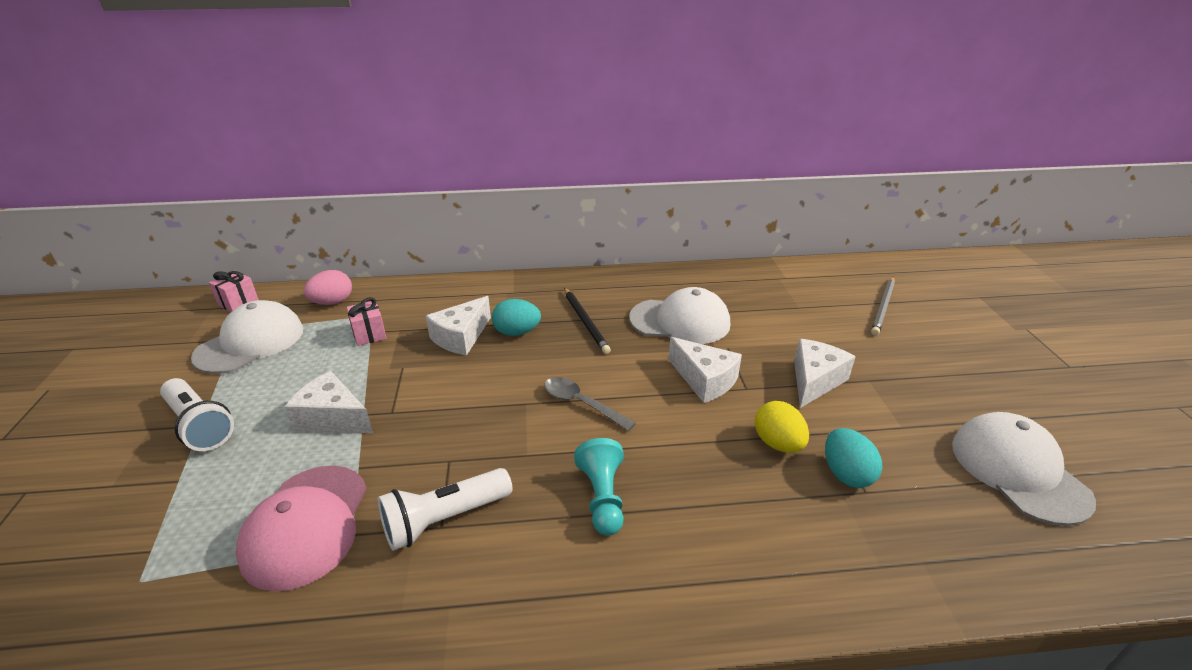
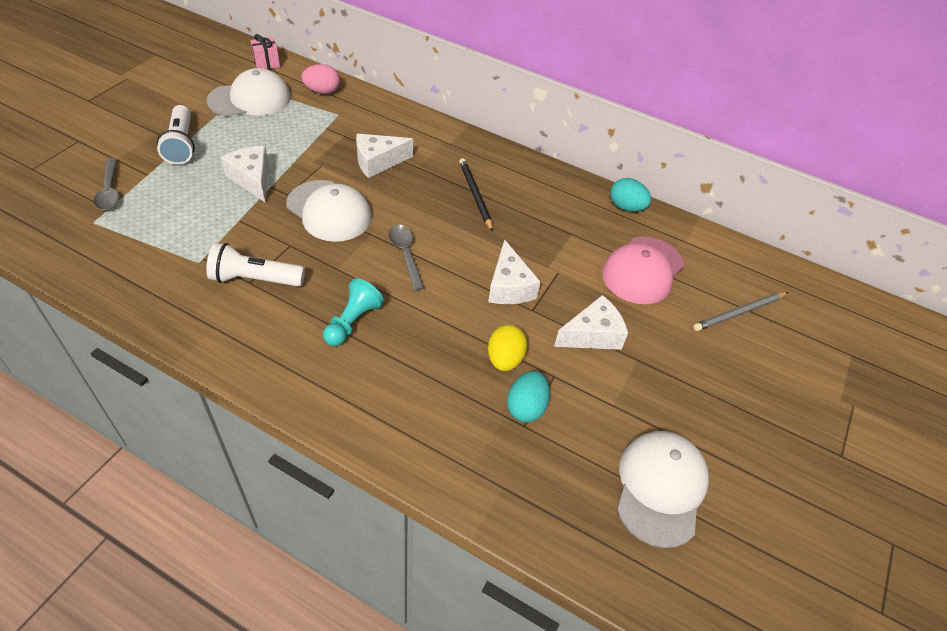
camera: 30 degrees right, 15 degrees up
(133, 528) = (109, 191): none -> grey spoon
(306, 525) = (185, 239): pink cap -> pink cap (642, 270)
(369, 334) = (323, 129): pink gift -> none
(517, 332) = (418, 178): turquoise egg -> turquoise egg (626, 207)
(585, 322) = (475, 195): black pencil -> black pencil turned 150 degrees clockwise
(680, 321) = (547, 232): white cap -> white cap (329, 211)

